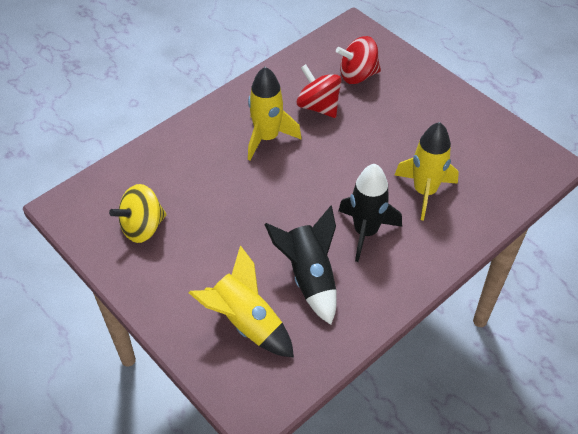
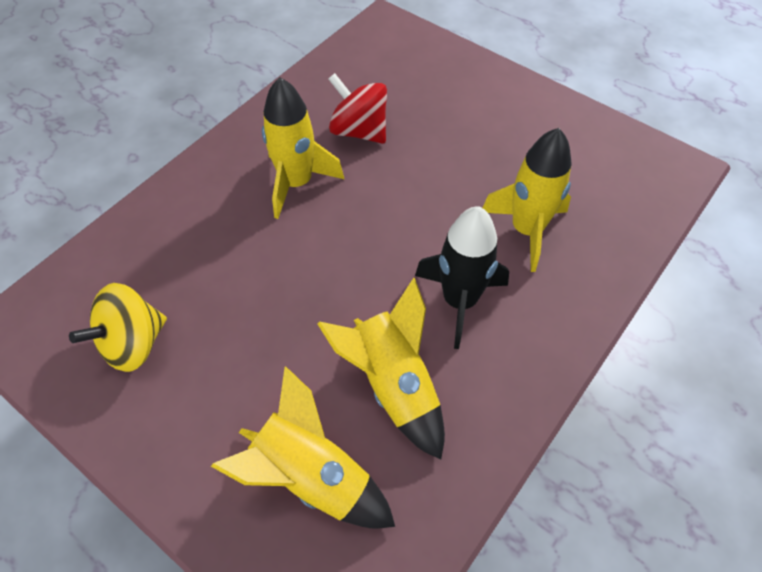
camera: 10 degrees left, 5 degrees up
(309, 277) = (393, 385): black rocket -> yellow rocket
(357, 75) = (402, 83): red spinning top -> none

